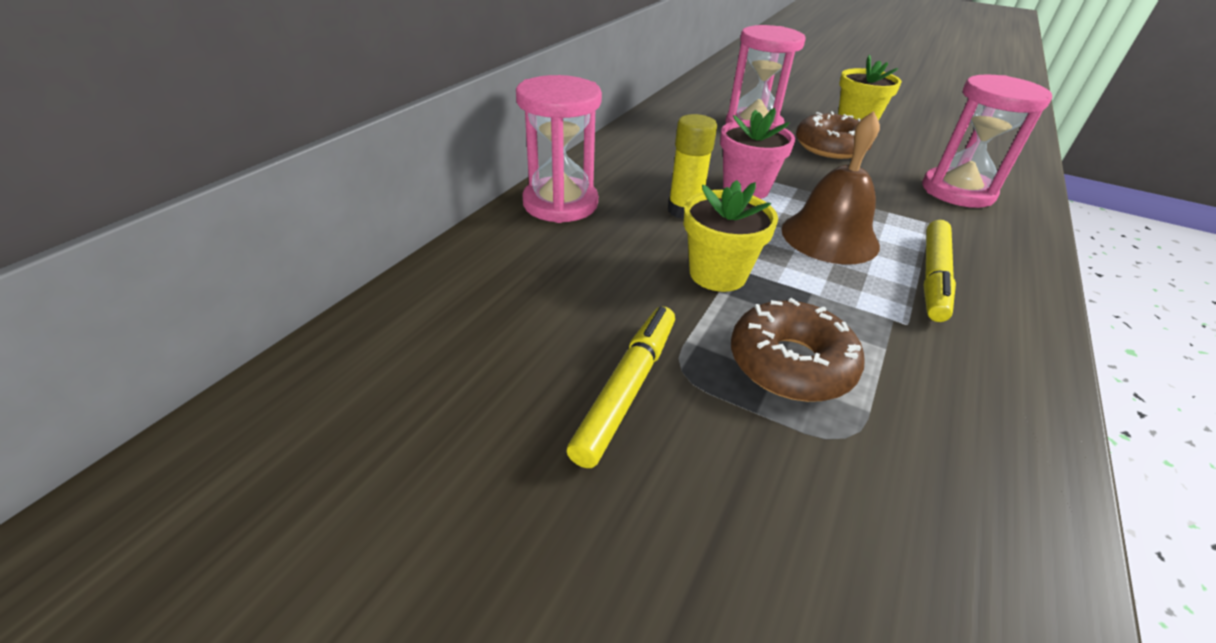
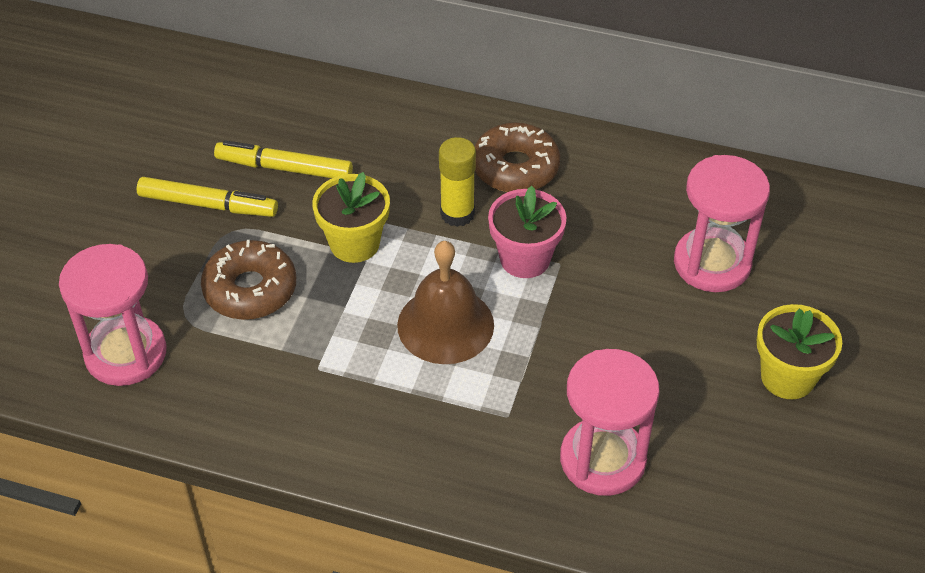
camera: 80 degrees right, 10 degrees up
(560, 203) = (438, 127): pink hourglass -> pink hourglass (126, 353)
(830, 147) = (681, 341): brown donut -> brown donut (515, 168)
(933, 277) = (396, 399): yellow marker -> yellow marker (284, 168)

